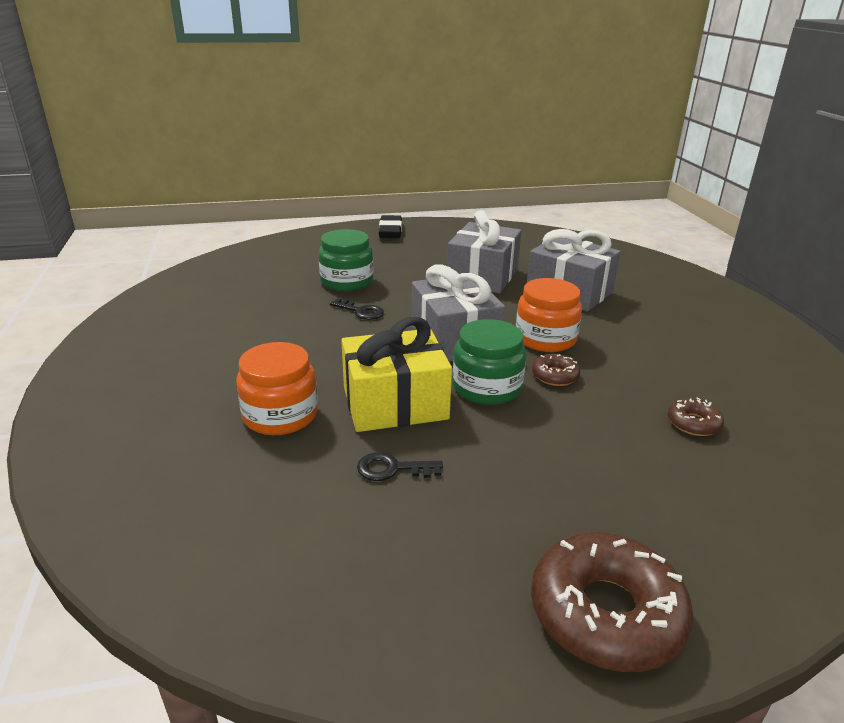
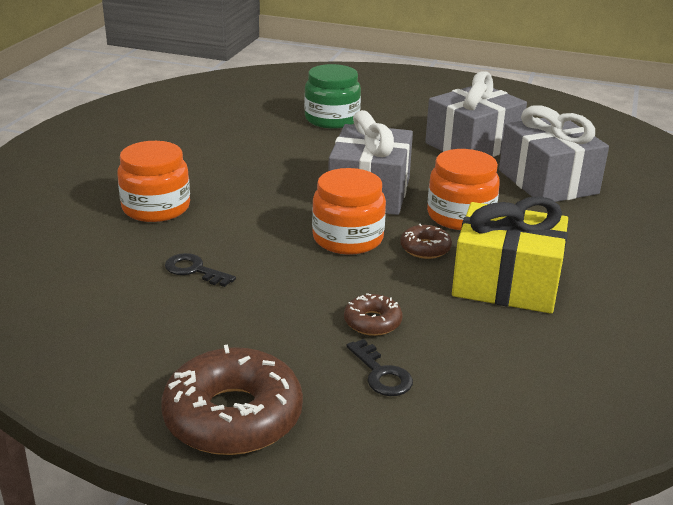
camera: 30 degrees right, 0 degrees up
(361, 311) = (313, 147): black key -> black key (381, 374)
(390, 231) = (432, 82): black eraser -> none
(395, 403) = (253, 226): yellow gift -> yellow gift (506, 283)
(487, 387) = (348, 238): green jar -> orange jar
(693, 423) = (509, 327): brown donut -> brown donut (372, 322)

